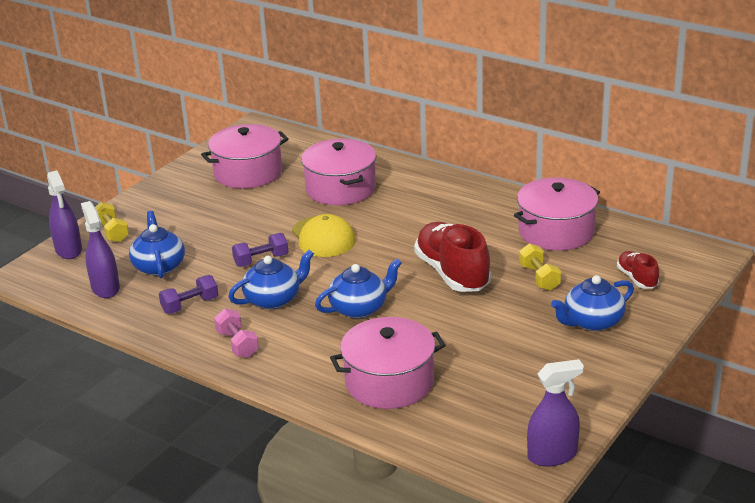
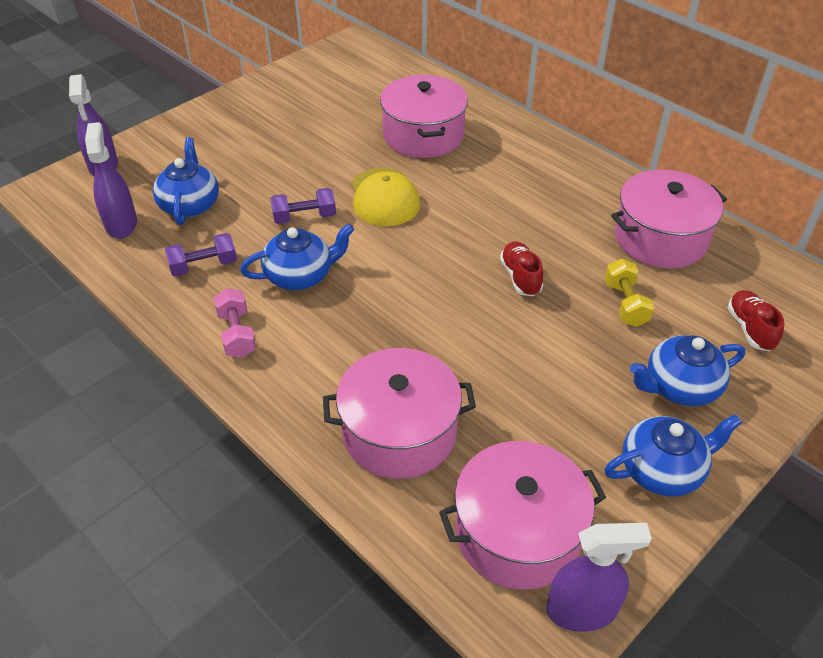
camera: 10 degrees right, 15 degrees up
(112, 232) = (157, 150): yellow dumbbell -> none
(248, 173) = (329, 98): pink pot -> pink pot (517, 533)
(360, 308) = (396, 308): blue teapot -> blue teapot (663, 470)
(452, 273) = (520, 277): red shoe -> red shoe, size x0.52

